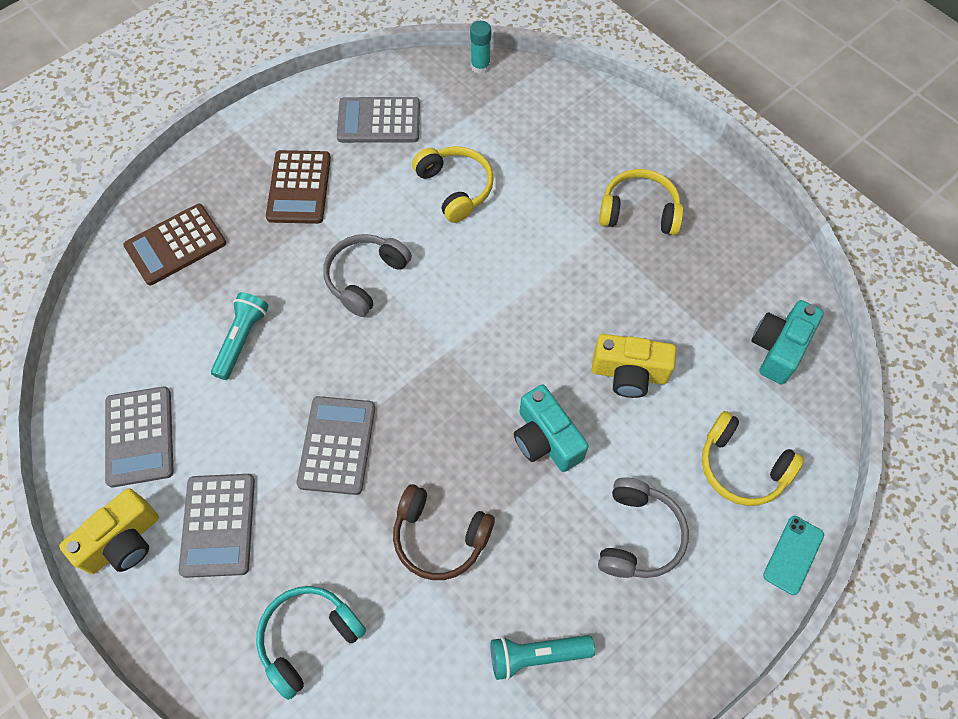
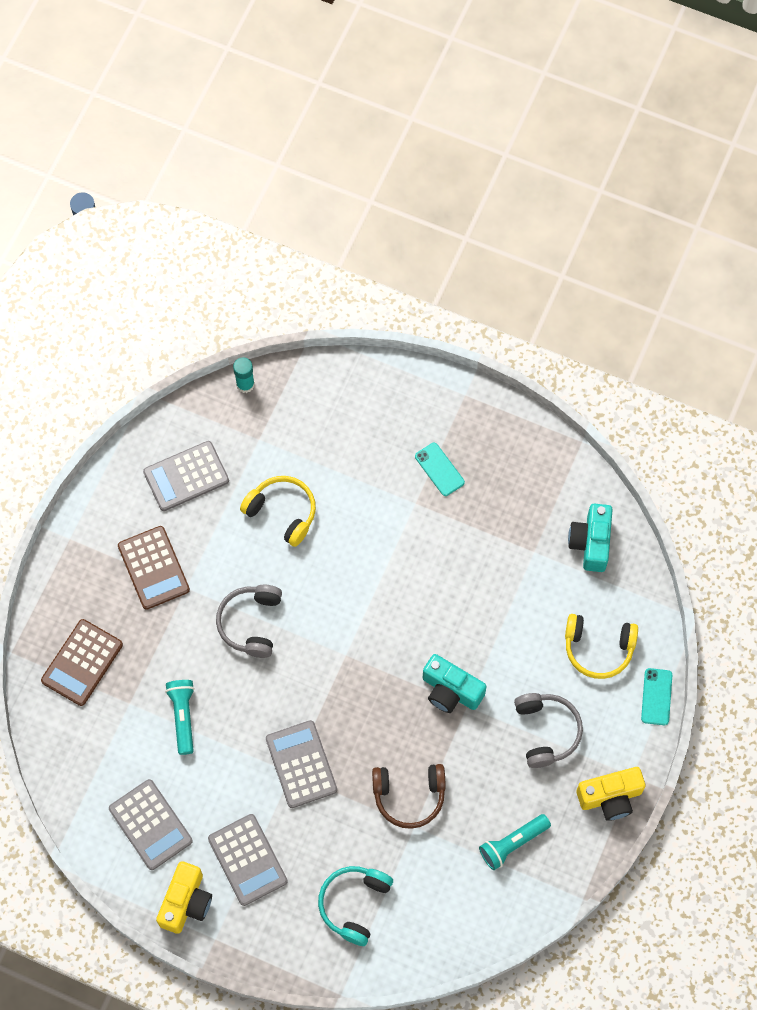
camera: 25 degrees left, 5 degrees up
(629, 374) = (489, 612): yellow camera -> yellow camera (610, 797)
(639, 211) = (439, 469): yellow headphones -> turquoise phone

